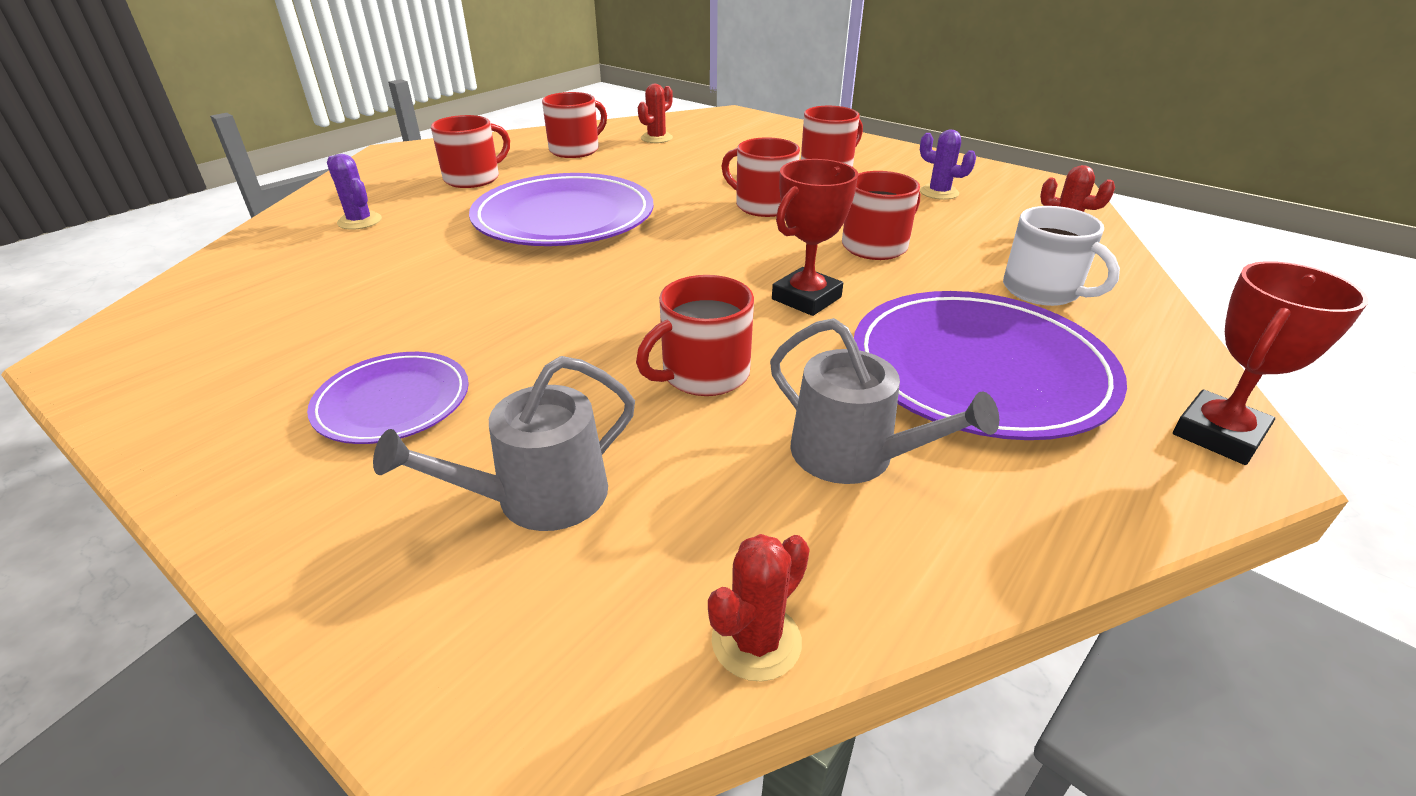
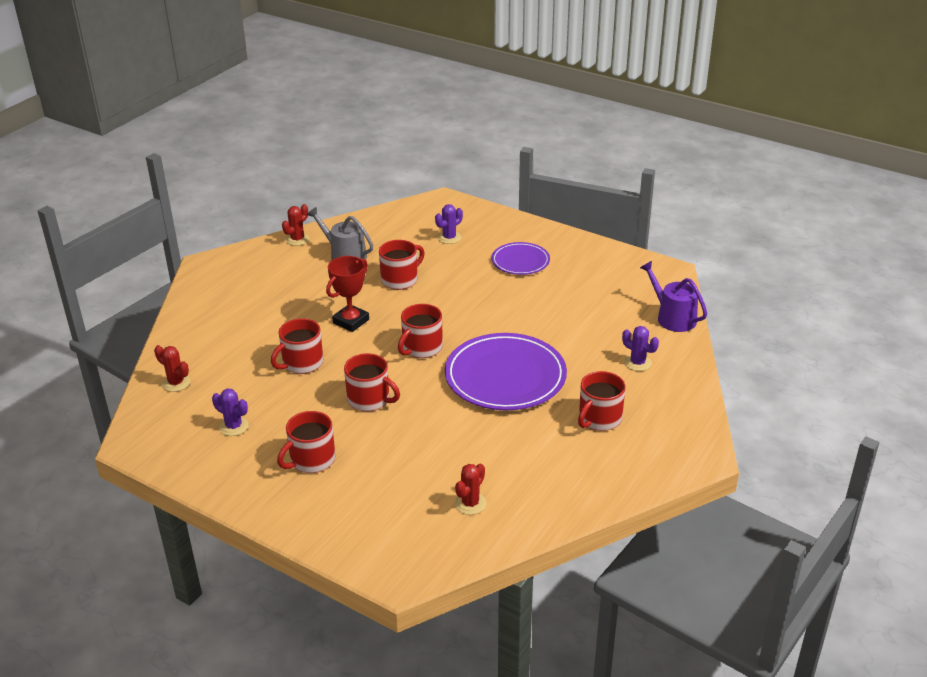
camera: 175 degrees right, 0 degrees up
(220, 271) = (672, 317): none -> purple watering can
(539, 497) = (449, 238): grey watering can -> purple cactus
(575, 150) = (539, 472): red mug -> red mug (421, 348)
(756, 641) = (380, 214): red cactus -> red cactus (297, 239)
(979, 369) = (282, 289): purple plate -> none
(1042, 290) = (223, 335): white mug -> none
(1218, 435) = (206, 270): red trophy -> none

